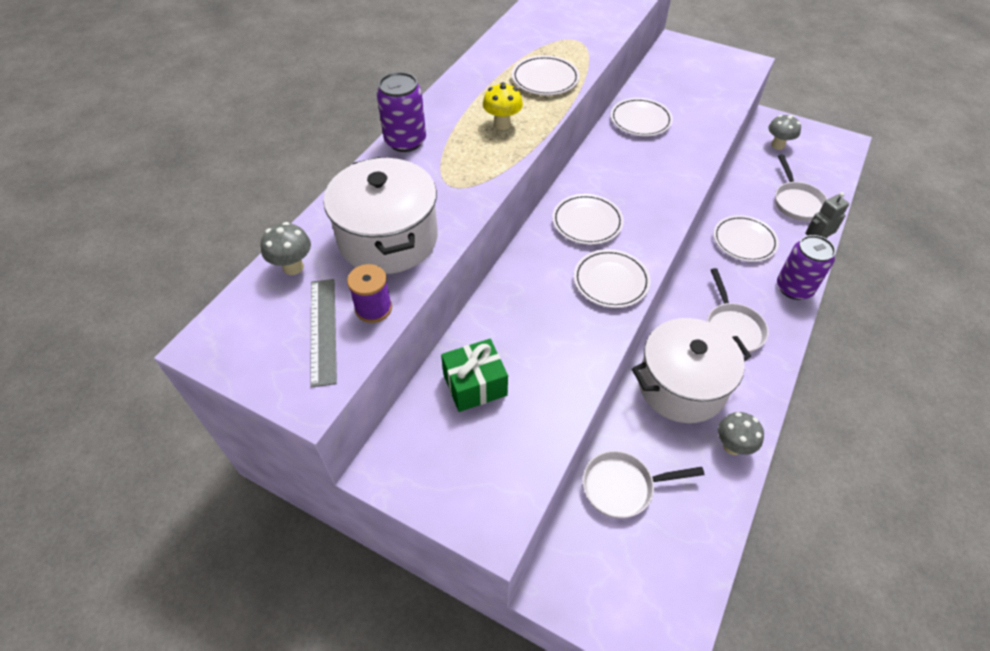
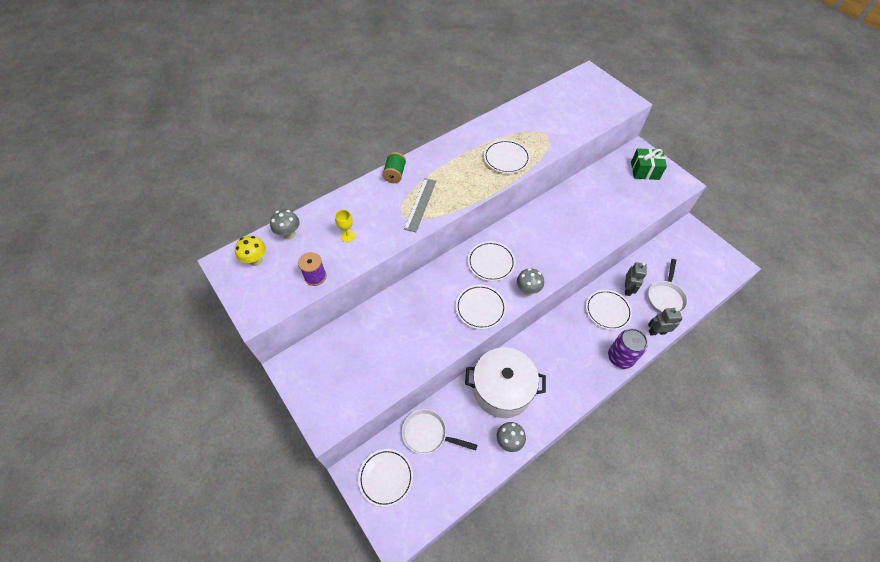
camera: 25 degrees right, 5 degrees up
(323, 330) = (283, 279): grey ruler -> grey ruler (420, 204)
(388, 239) = (347, 236): white pot -> yellow goblet
(405, 141) = (395, 174): purple can -> green spool
(475, 385) = (363, 339): green gift -> green gift (644, 171)
(502, 124) = (459, 182): yellow mushroom -> yellow mushroom (256, 260)
(640, 121) = (573, 202): white plate -> white plate (386, 478)
(732, 328) = (559, 366): white pan -> none
(749, 209) = (627, 289): none -> grey robot
(777, 145) = (681, 249): grey mushroom -> grey mushroom (527, 290)

